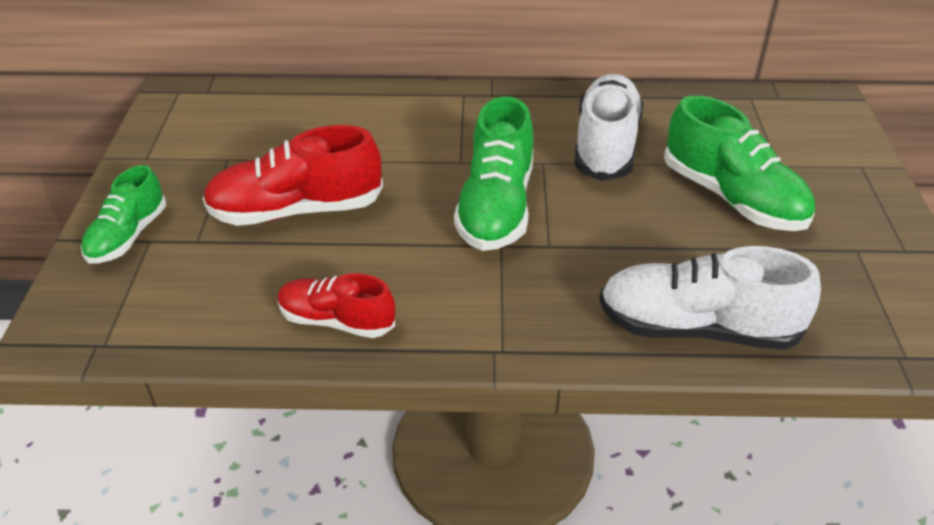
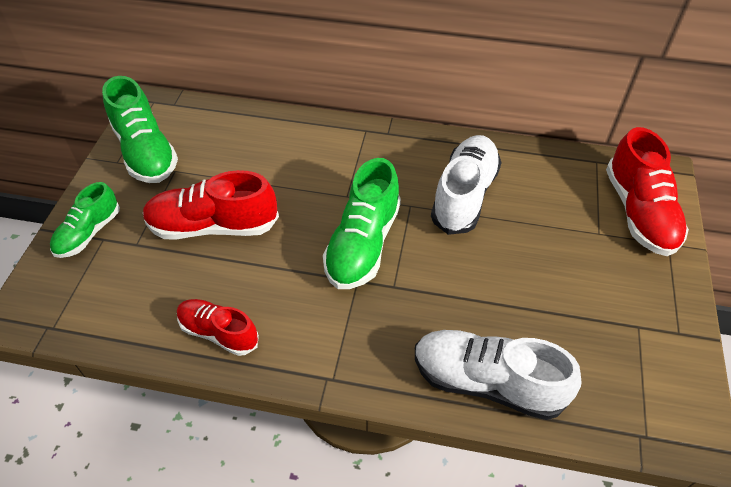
camera: 10 degrees right, 10 degrees up
(732, 198) = (551, 261): green shoe -> green shoe (145, 152)
(817, 140) = (639, 212): none -> red shoe

